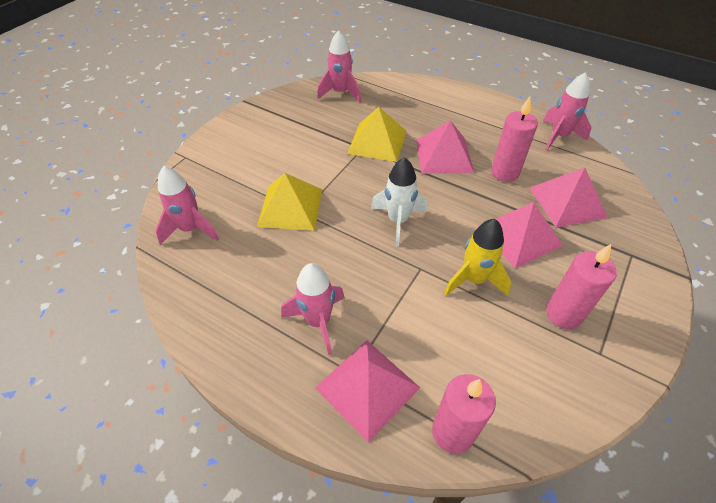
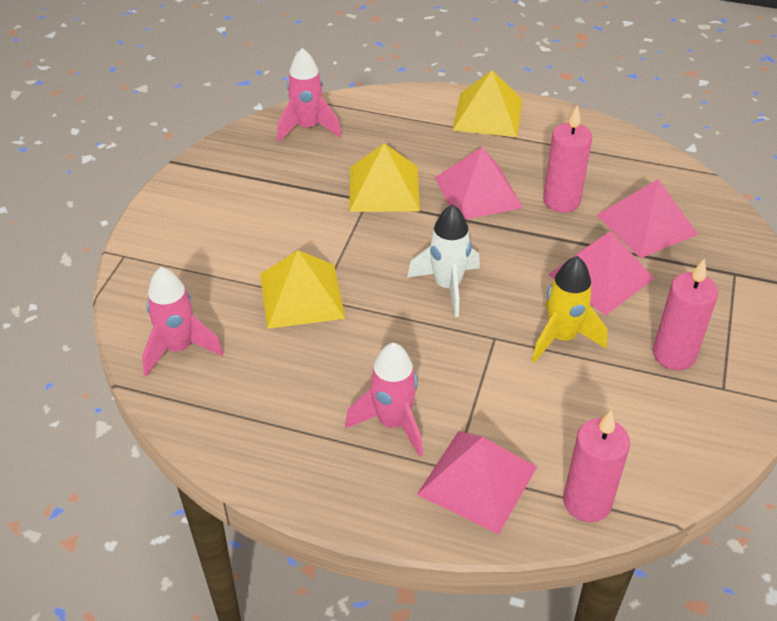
camera: 15 degrees left, 5 degrees down
(468, 103) = (488, 114): none -> yellow pyramid
(558, 136) = (616, 142): pink rocket -> none

